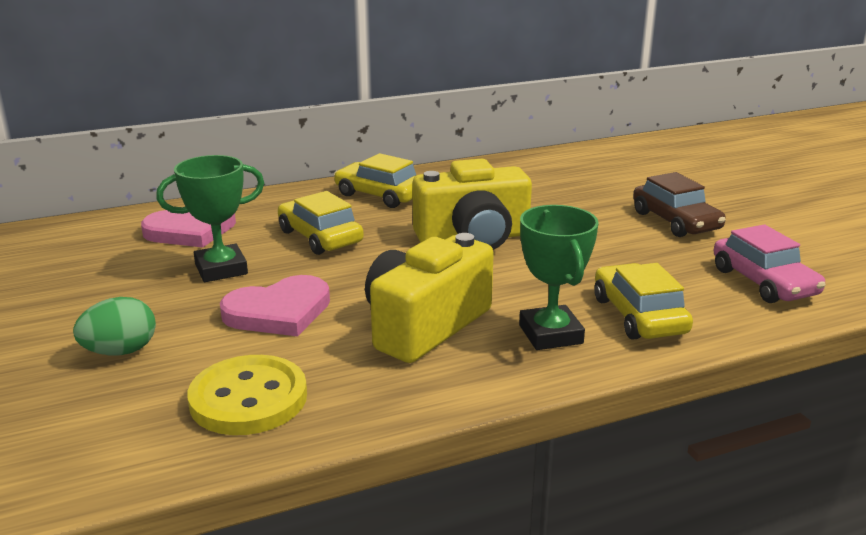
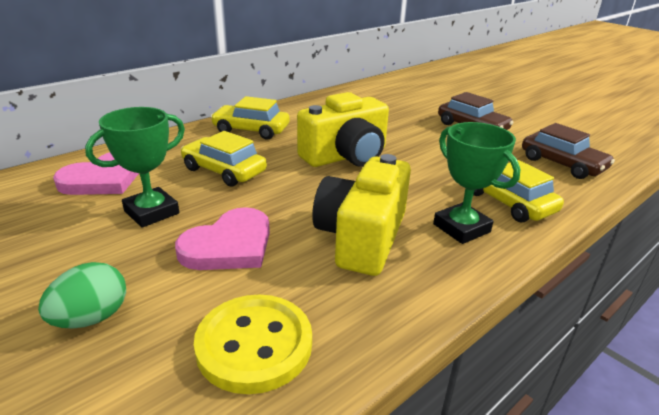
camera: 20 degrees left, 5 degrees up
(764, 282) = (562, 164): pink car -> brown car

